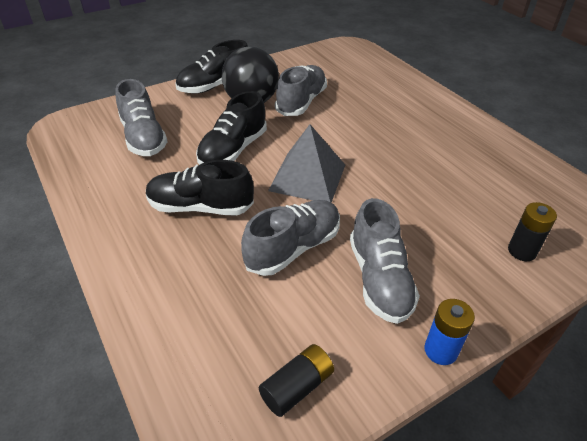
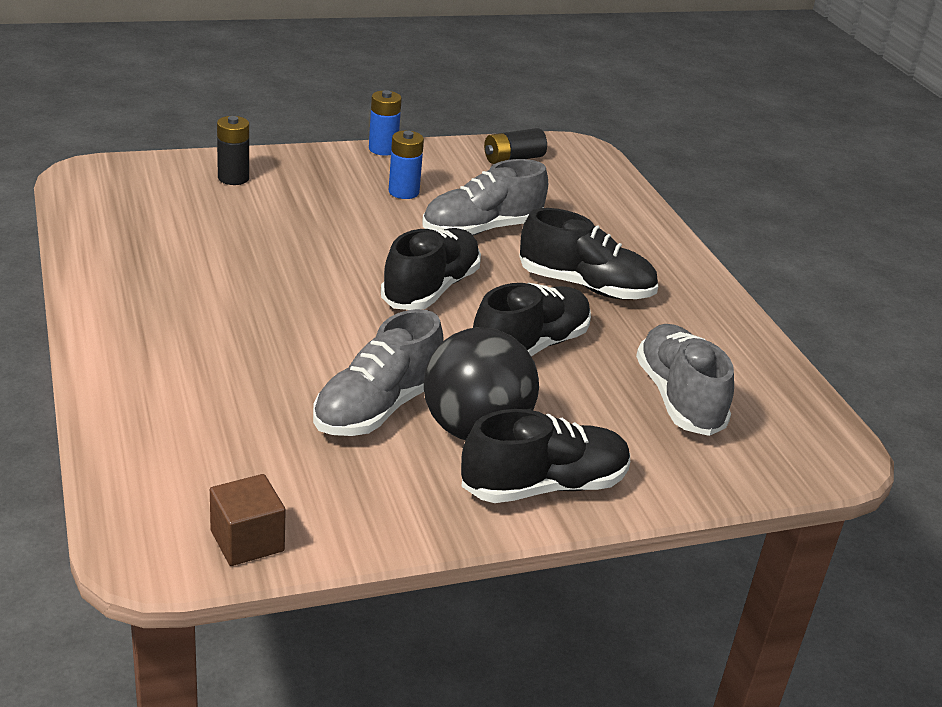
camera: 170 degrees left, 10 degrees down
(307, 177) = (431, 289): grey pyramid -> black shoe
(322, 52) = (247, 541): none -> brown cube
(379, 279) = (403, 192): grey shoe -> blue battery

